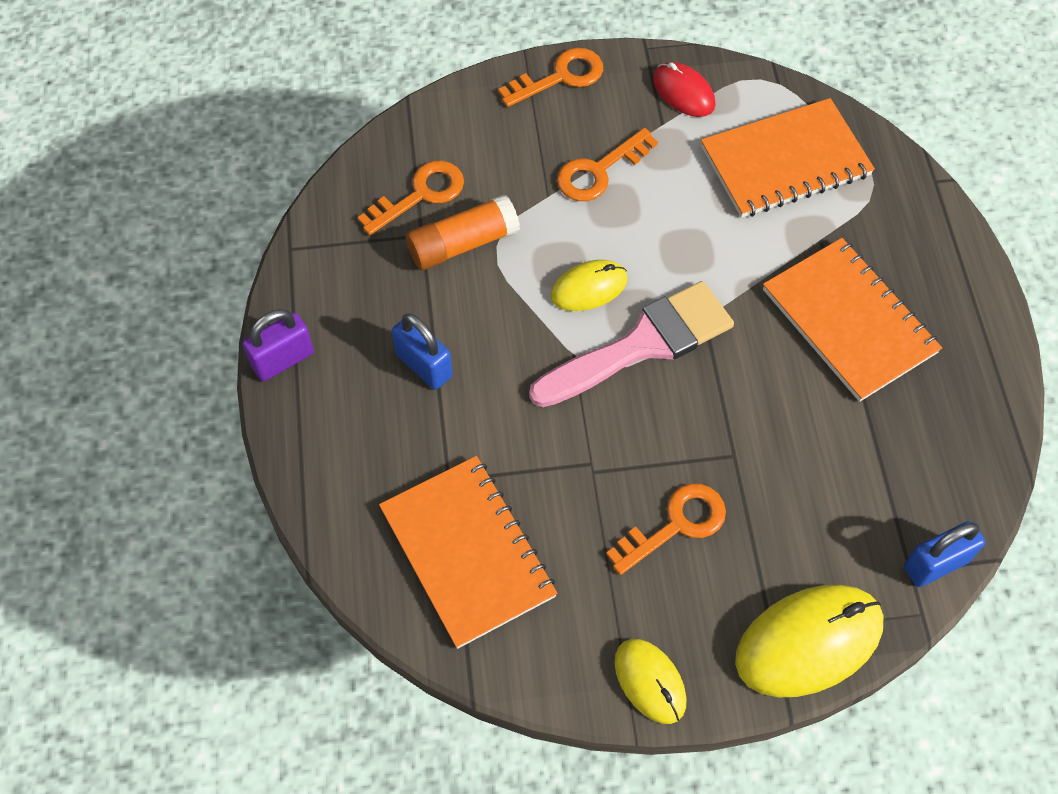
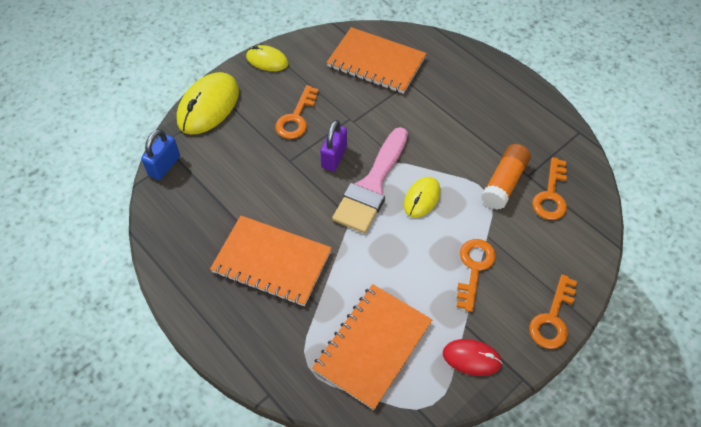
camera: 145 degrees right, 5 degrees down
(283, 359) = (526, 86): purple padlock -> purple padlock (334, 157)
(424, 365) = (464, 118): blue padlock -> none

